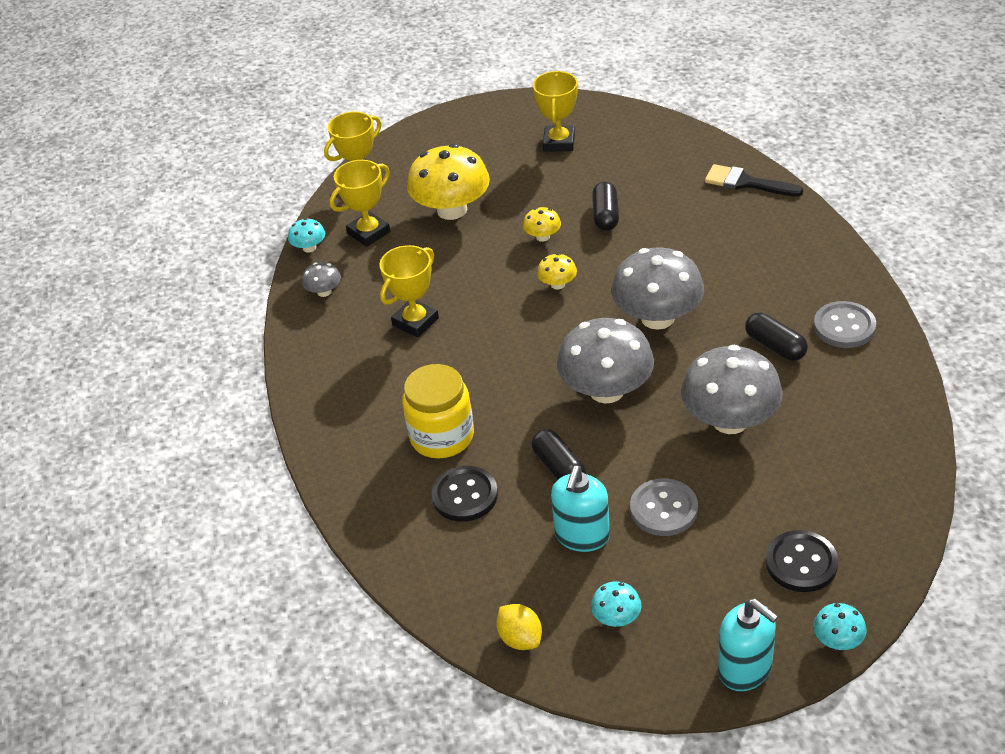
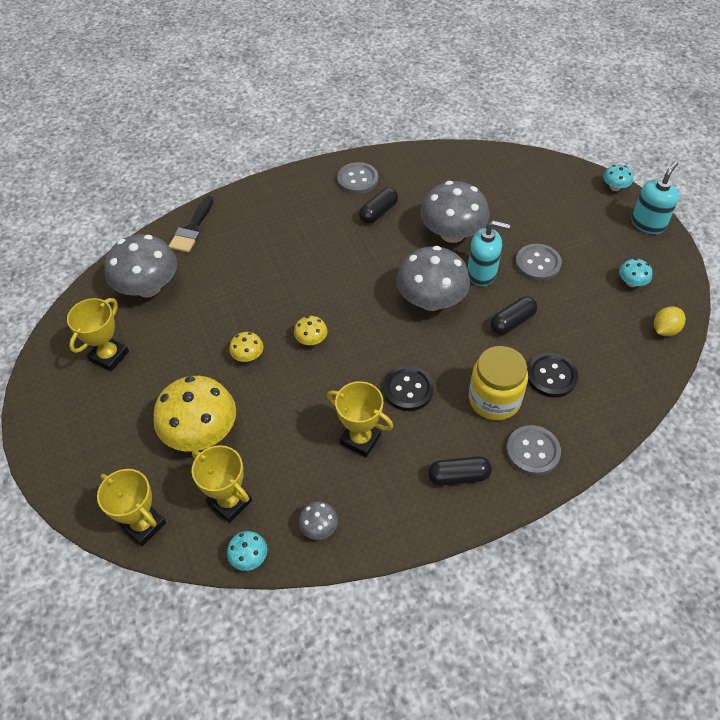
camera: 100 degrees left, 10 degrees up
(363, 463) = (532, 451): none -> grey button
(559, 142) = (109, 356): yellow trophy -> yellow trophy turned 60 degrees counterclockwise
(582, 536) = (571, 304): turquoise soap dispenser -> turquoise soap dispenser (482, 273)
(605, 215) = (223, 314): black capsule -> black capsule (458, 476)
(657, 317) = (351, 275): grey mushroom -> grey mushroom (148, 287)
(801, 563) = (564, 201): black button -> black button (408, 389)

